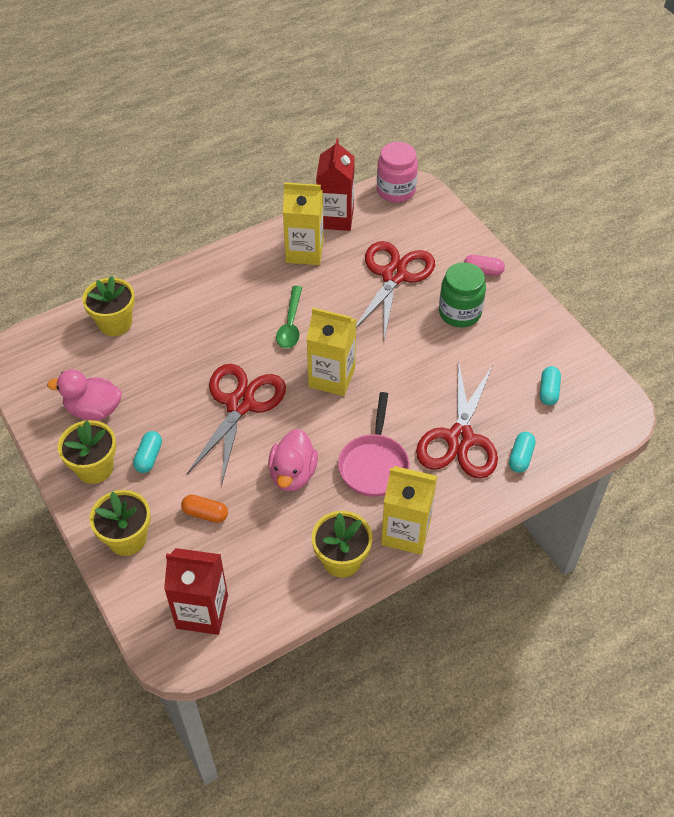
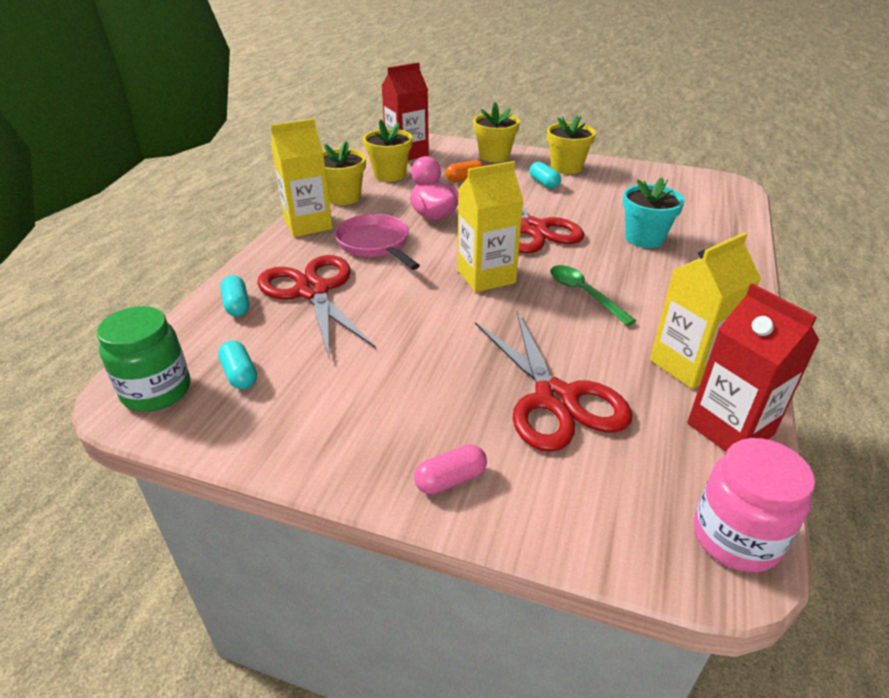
camera: 140 degrees right, 15 degrees down
(93, 410) = (621, 185): pink duck -> none
(115, 323) = (711, 225): yellow flower pot -> yellow flower pot (389, 175)
(180, 342) = (644, 238): none -> turquoise flower pot
(459, 313) = (425, 401): green jar -> green jar (157, 391)

